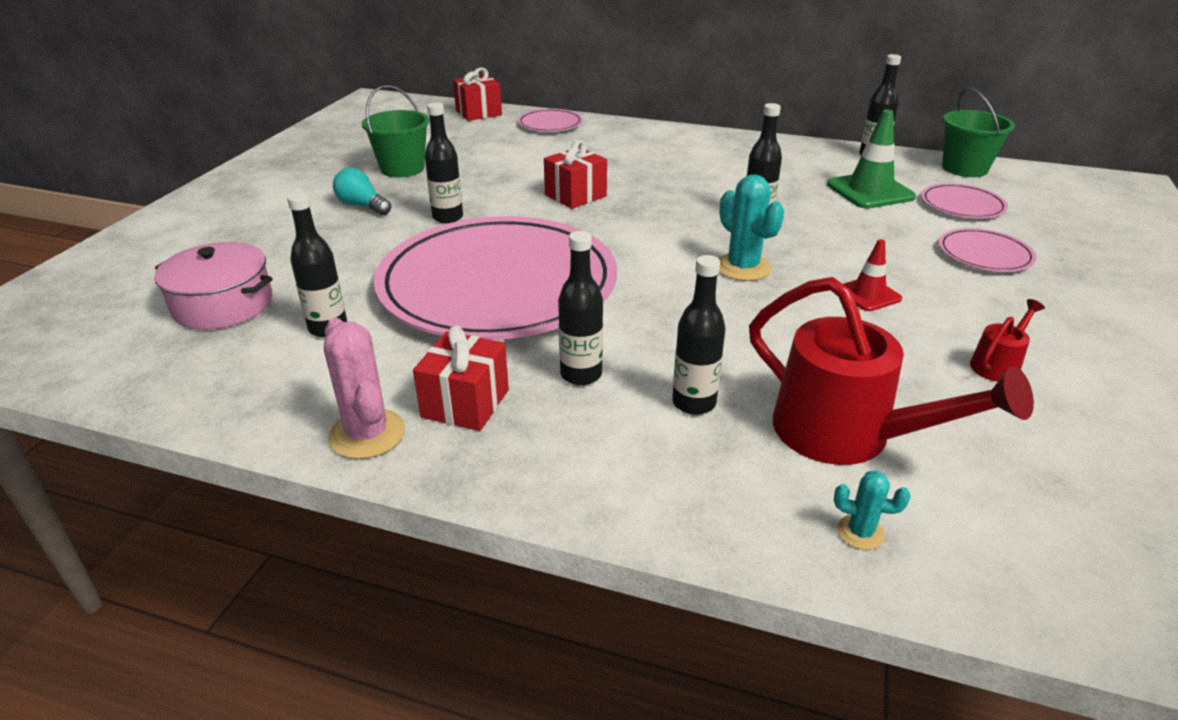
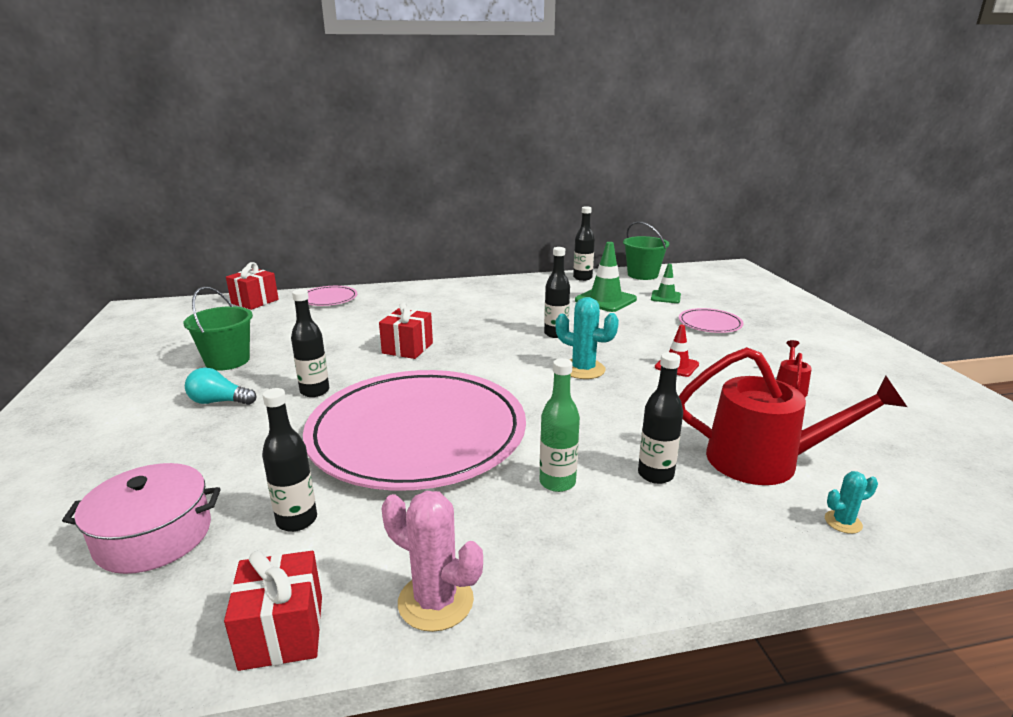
camera: 30 degrees left, 10 degrees down
(465, 403) = (493, 539): red gift -> red gift (282, 632)
(581, 374) = (557, 482): black bottle -> green bottle
(962, 205) = (665, 297): pink plate -> green traffic cone

